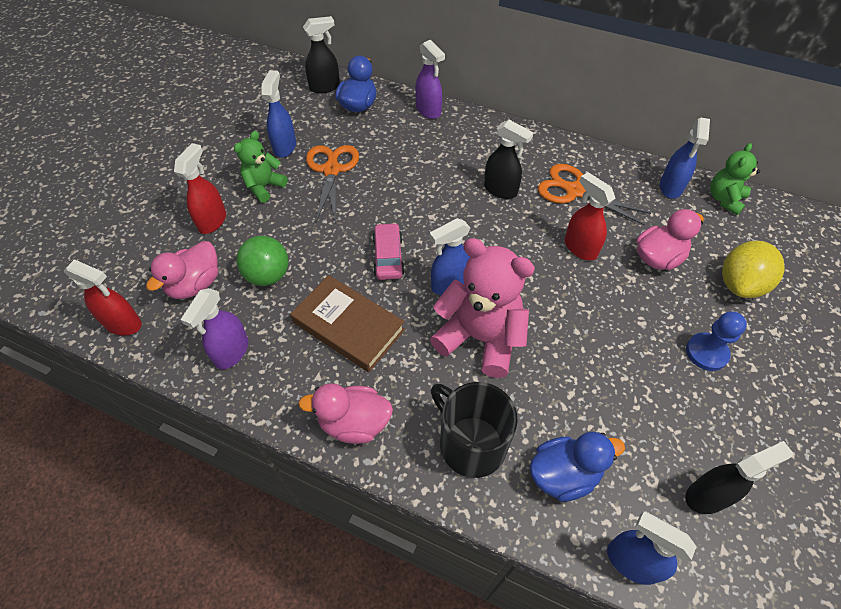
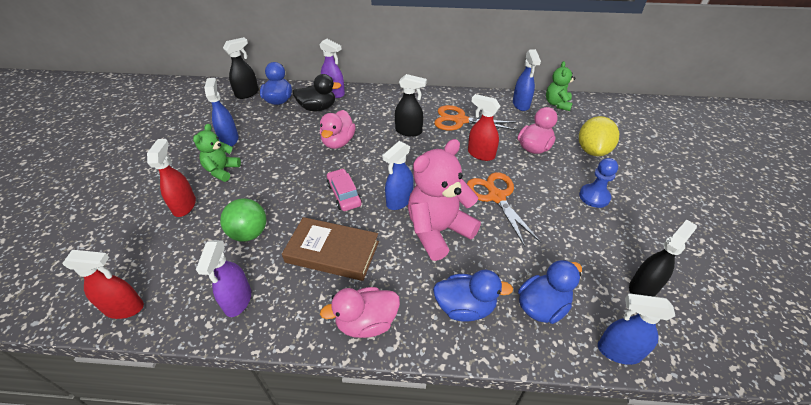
camera: 20 degrees left, 10 degrees down
(195, 284) = (185, 257): pink duck -> pink duck (338, 142)
(331, 170) = (274, 147): orange scissors -> orange scissors (496, 197)
(400, 128) = (318, 108): none -> black duck
(471, 443) = (465, 307): black mug -> blue duck
(480, 338) = (438, 231): pink teddy bear -> pink teddy bear turned 45 degrees counterclockwise

